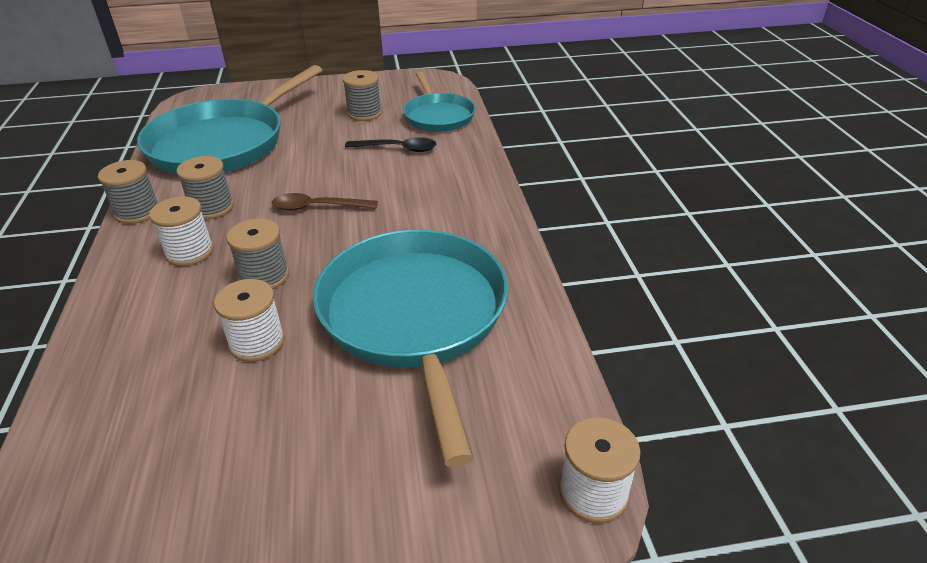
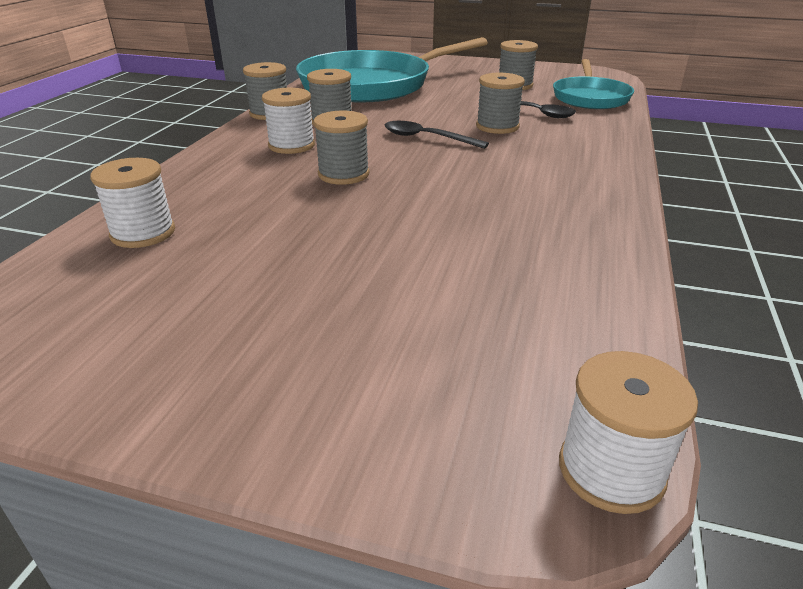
camera: 25 degrees right, 5 degrees down
(257, 342) = (302, 218): white spool -> white spool (143, 233)
(317, 207) = (427, 138): brown spoon -> black spoon
(374, 175) = (497, 126): none -> grey spool
(415, 316) = (473, 237): turquoise pan -> none

